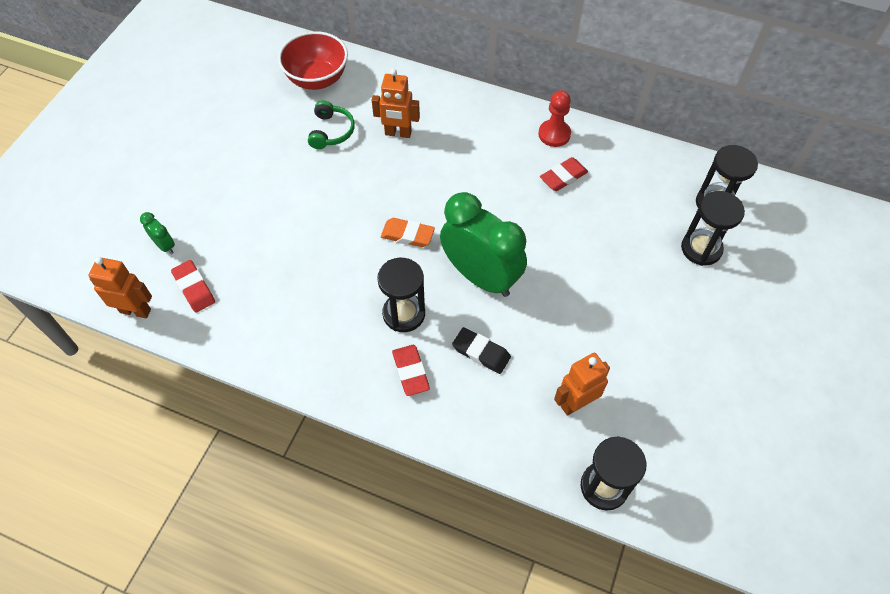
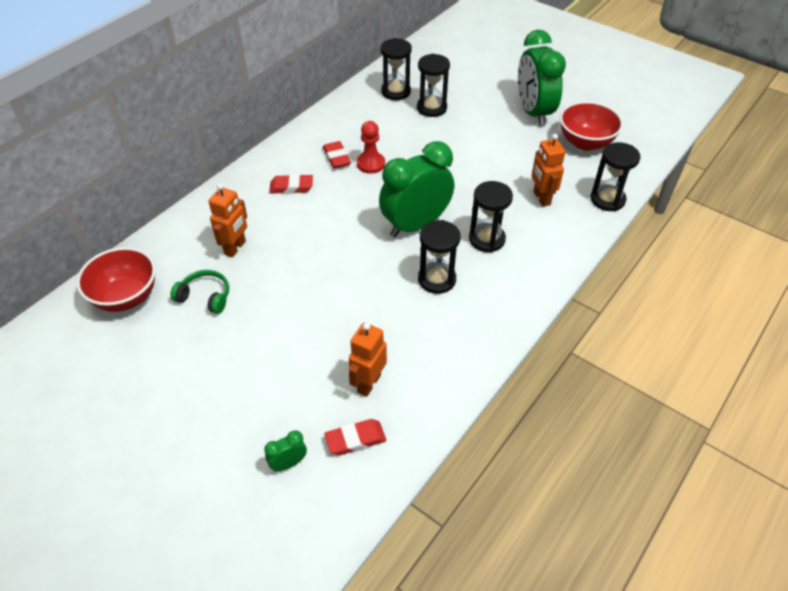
camera: 75 degrees left, 10 degrees down
(135, 310) = (365, 499): orange robot -> orange robot (368, 383)
(407, 235) = (355, 262): orange eraser -> none
(410, 372) = (494, 285): red eraser -> red eraser (291, 187)
(481, 352) = (486, 239): black eraser -> black hourglass
(554, 134) = (290, 152): red pawn -> red pawn (370, 164)
(716, 447) = (585, 143): none -> red bowl
(752, 370) = (533, 113): none -> green clock

